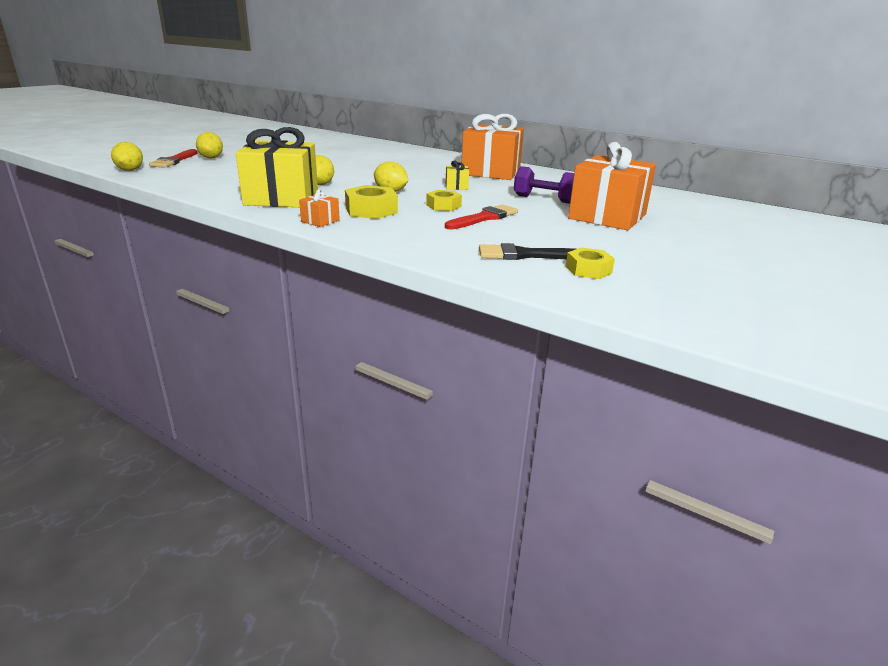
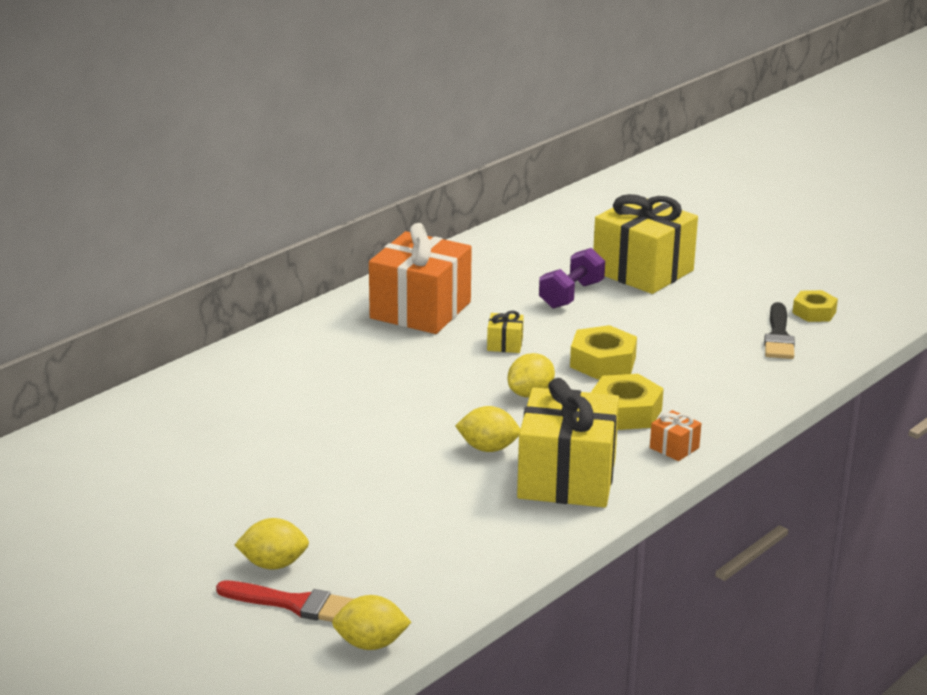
camera: 80 degrees left, 0 degrees up
(443, 206) = (603, 362): yellow nut -> yellow nut, size x1.50
(484, 218) = (653, 342): red brush -> none
(607, 216) = (643, 271): orange gift -> yellow gift

